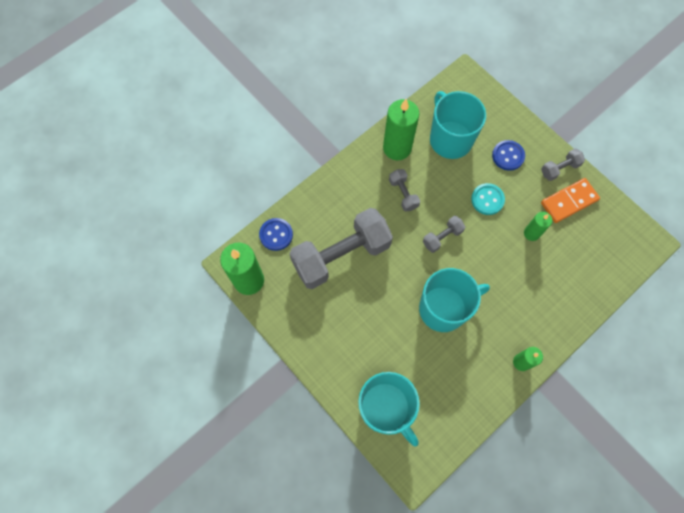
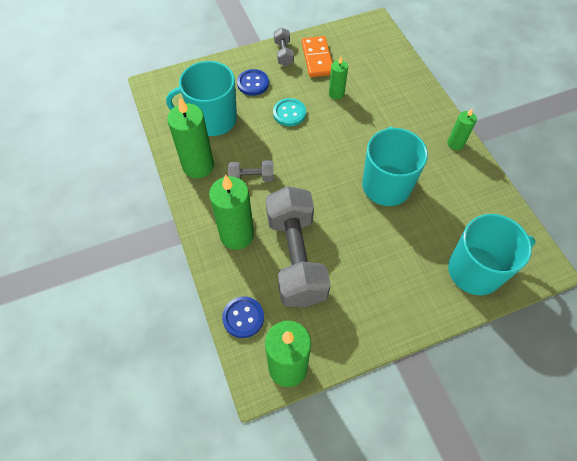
camera: 70 degrees left, 10 degrees down
(344, 203) = (237, 235): none -> green candle
(442, 237) = (312, 161): grey dumbbell -> none

